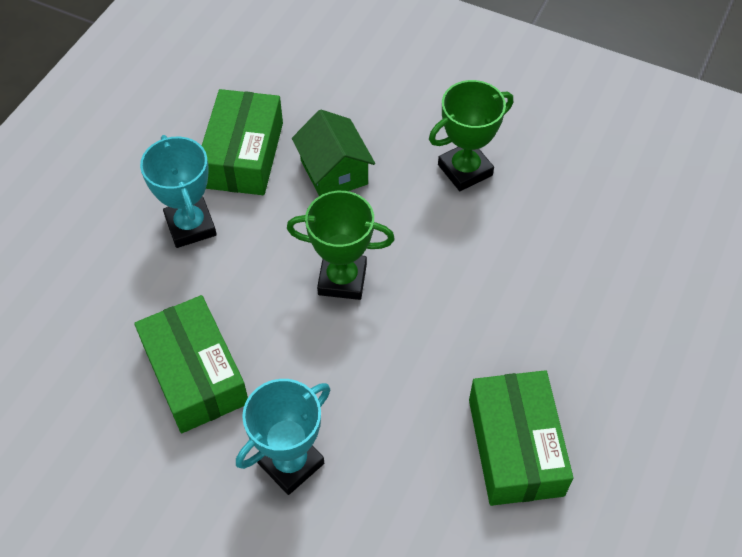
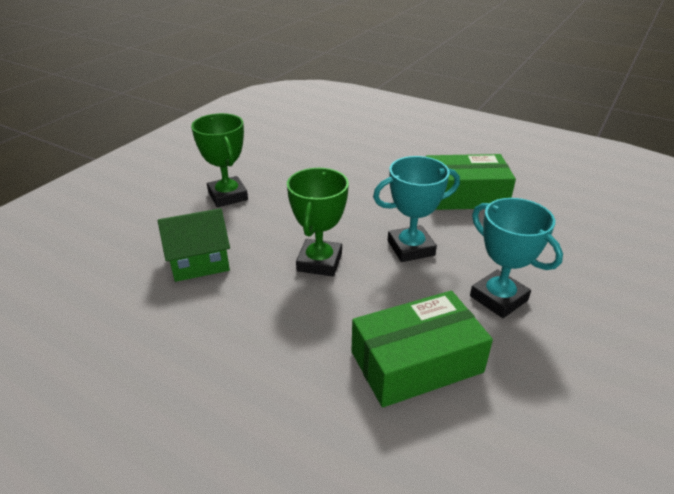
camera: 85 degrees left, 20 degrees down
(190, 226) = (229, 367): turquoise trophy -> turquoise trophy (410, 248)
(243, 155) = (147, 322): green box -> none

